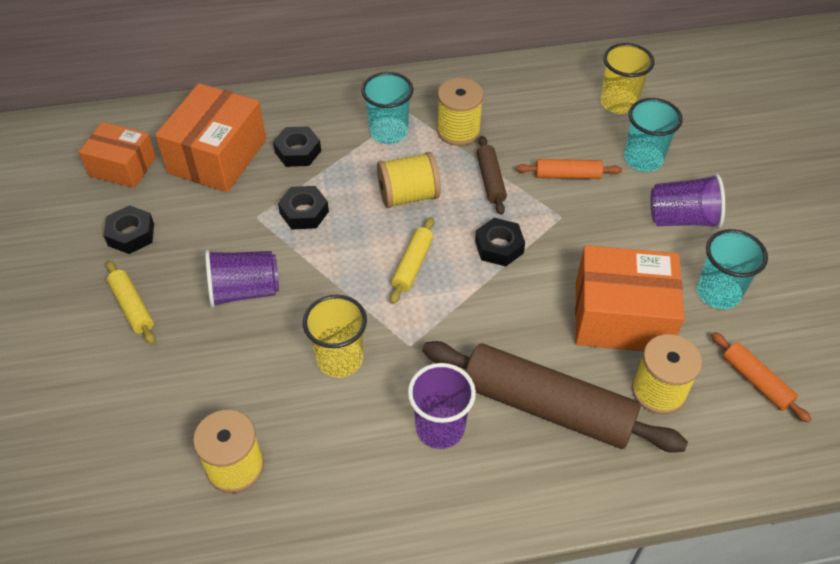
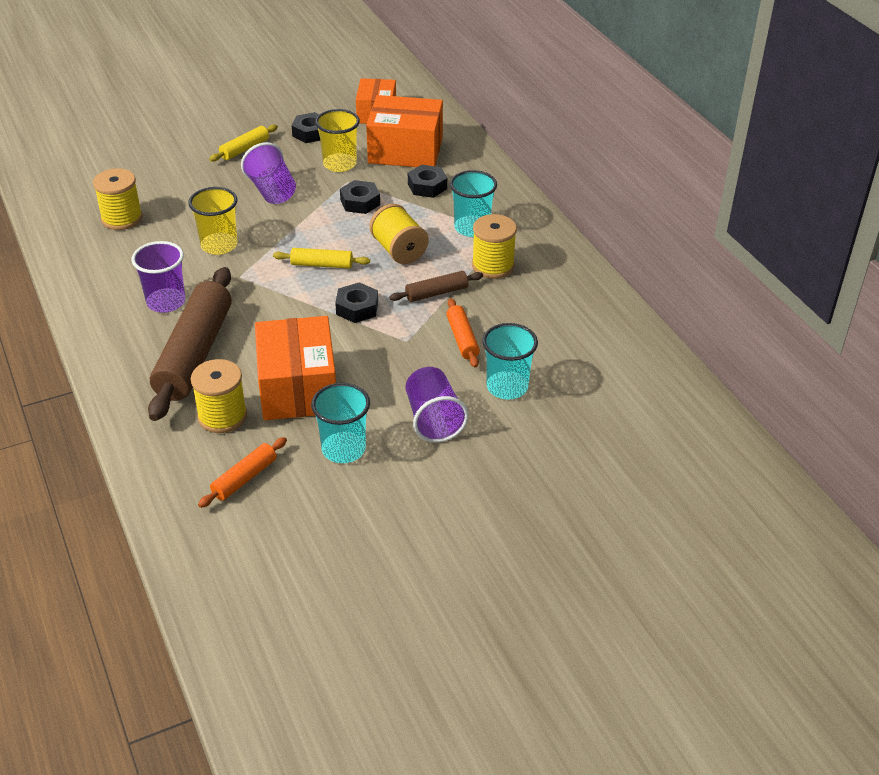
camera: 75 degrees right, 10 degrees down
(618, 103) = (585, 363): yellow cup -> yellow cup (339, 164)

